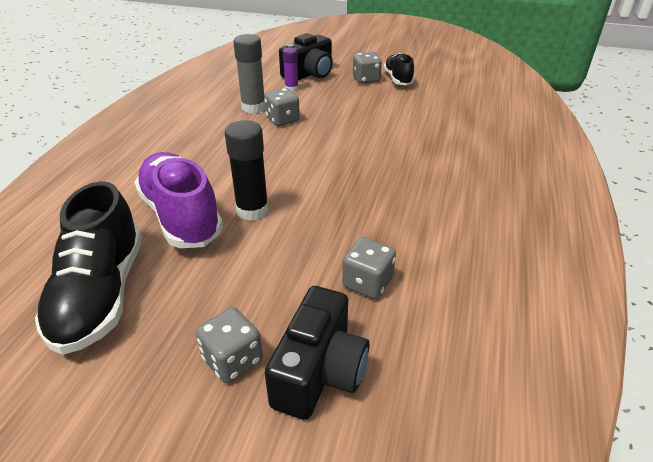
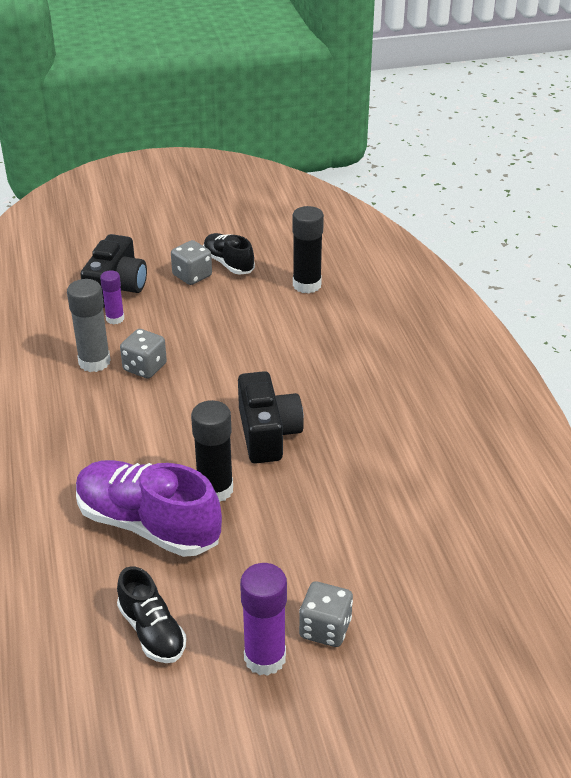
camera: 30 degrees left, 0 degrees up
(101, 294) = (152, 631): black shoe -> black shoe, size x0.57
(158, 360) = (265, 658): none -> purple glue stick
(319, 371) = (399, 605): black camera -> black camera (267, 433)
(367, 283) = (379, 516): grey dice -> none
(445, 104) = (307, 285): none -> black glue stick

